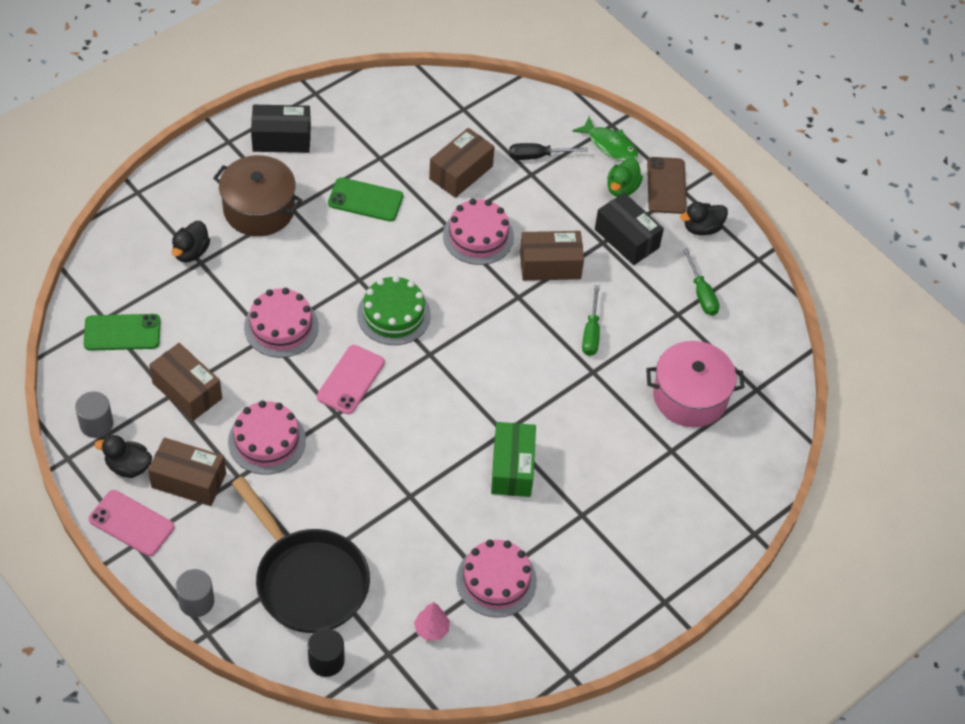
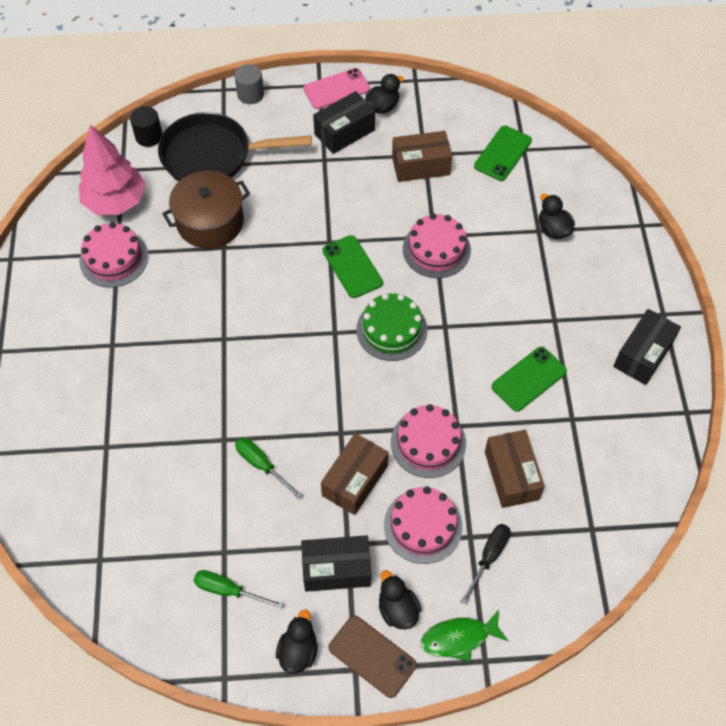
camera: 130 degrees right, 5 degrees up
(96, 424) = (431, 105): grey cylinder -> none
(189, 480) = (344, 132): brown box -> black box
(259, 209) = (569, 296): brown pot -> brown pot (210, 222)
(267, 441) = (340, 189): pink cake -> pink cake (423, 526)
(350, 380) = (352, 267): pink phone -> green phone
(431, 629) = (116, 201): pink tree -> pink tree, size x2.28
(512, 468) = (189, 324): green box -> none
(622, 188) = (397, 609): green duck -> black duck
(690, 396) = (139, 498): pink pot -> none

